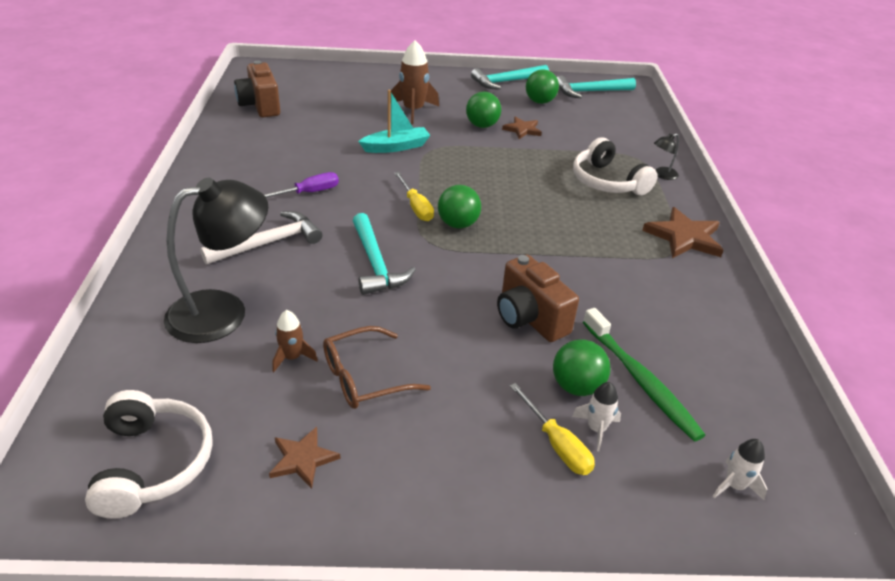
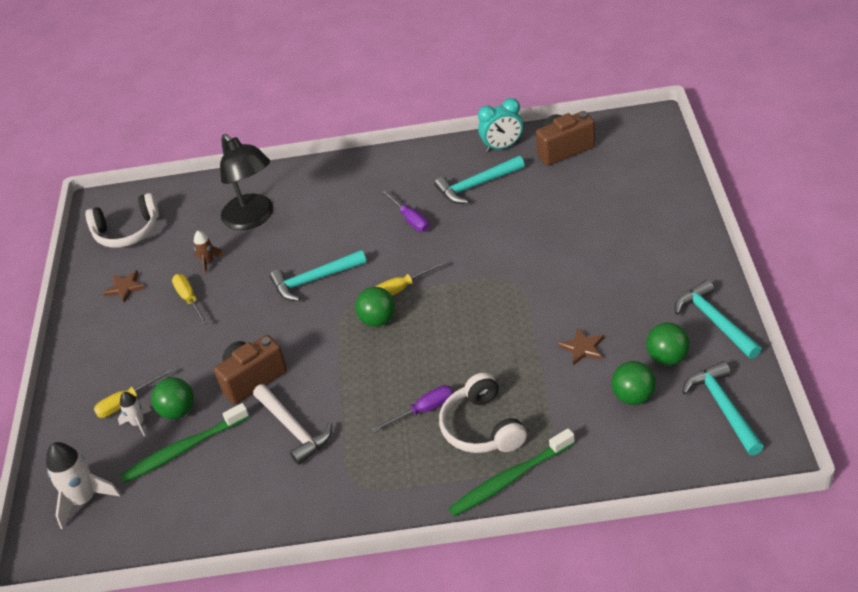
camera: 95 degrees right, 5 degrees up
(229, 132) = (502, 147): none -> turquoise clock
(268, 243) = (334, 217): white hammer -> white hammer (293, 429)
(279, 151) = (477, 185): none -> turquoise hammer
(364, 378) = (189, 299): brown glasses -> yellow screwdriver
(396, 147) = (509, 256): turquoise boat -> none
(413, 111) = (596, 254): brown rocket -> none
(482, 125) = (580, 313): green ball -> green ball (633, 397)
(586, 208) = (424, 410): none -> purple screwdriver
(607, 182) = (482, 427): white headphones -> white headphones turned 75 degrees counterclockwise
(662, 175) = (510, 479): black lamp -> green toothbrush
(684, 237) = (383, 492): brown star -> none
(734, 485) = (84, 499): white rocket -> white rocket, size x1.80

